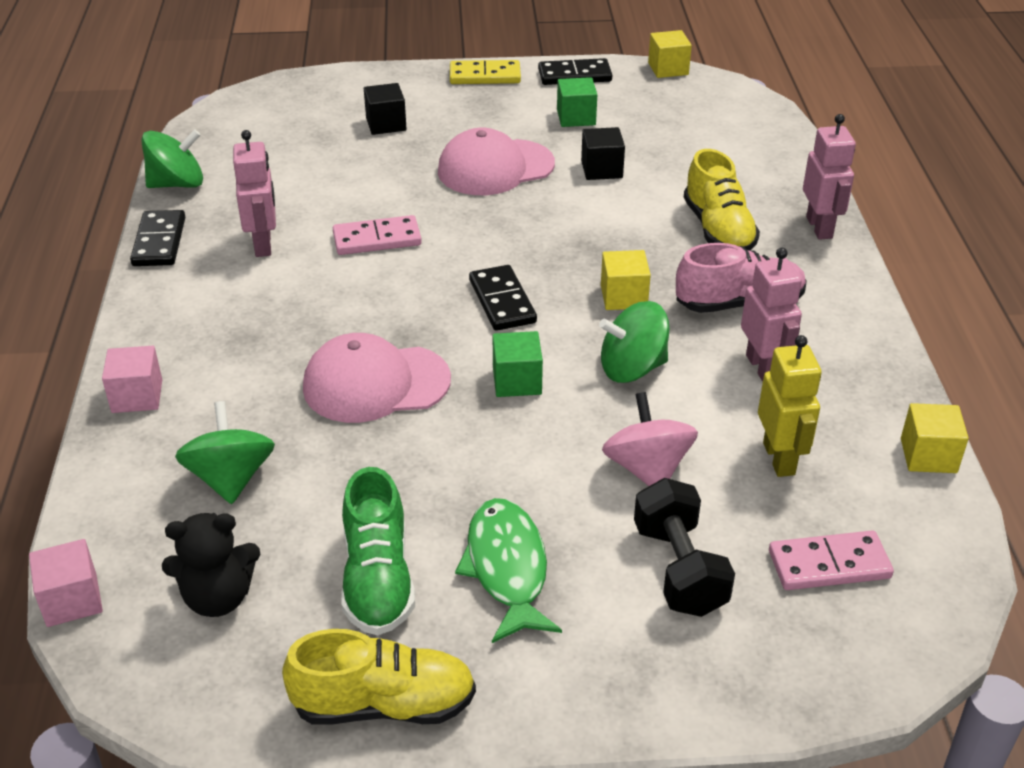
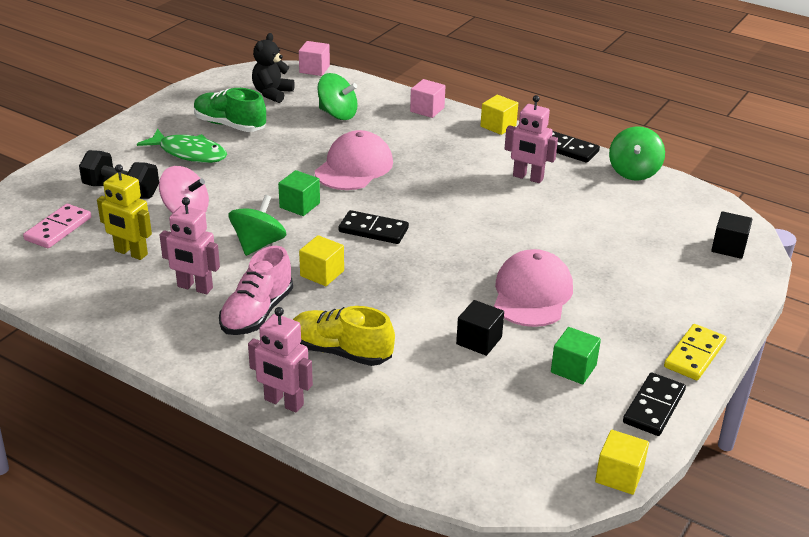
camera: 125 degrees right, 5 degrees down
(377, 239) = (490, 214): pink domino -> none
(384, 704) = (171, 106): yellow shoe -> none
(386, 124) = (647, 273): black cube -> black cube (728, 247)
(928, 455) = (56, 301): yellow cube -> yellow cube (498, 126)

